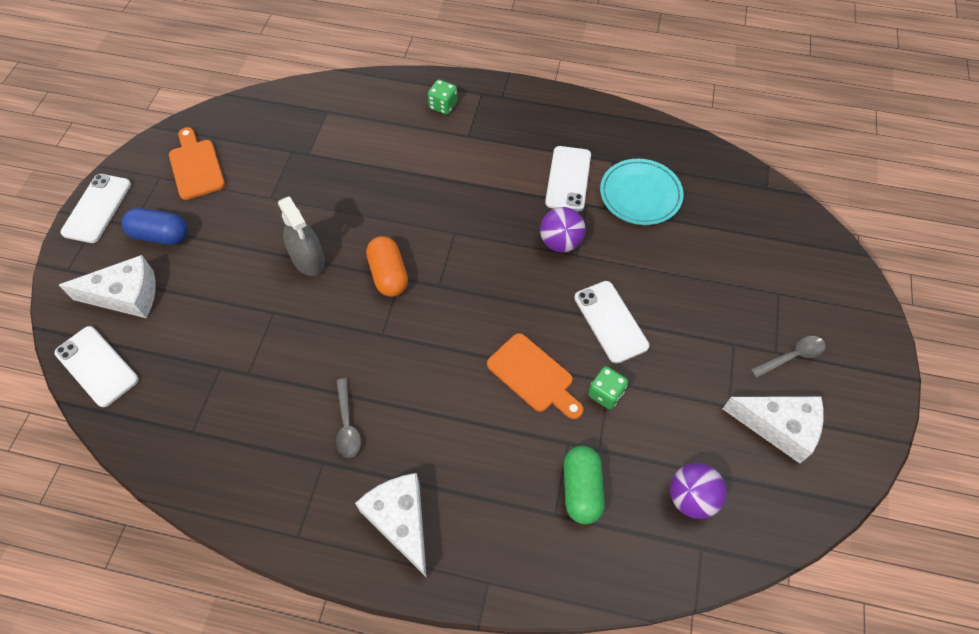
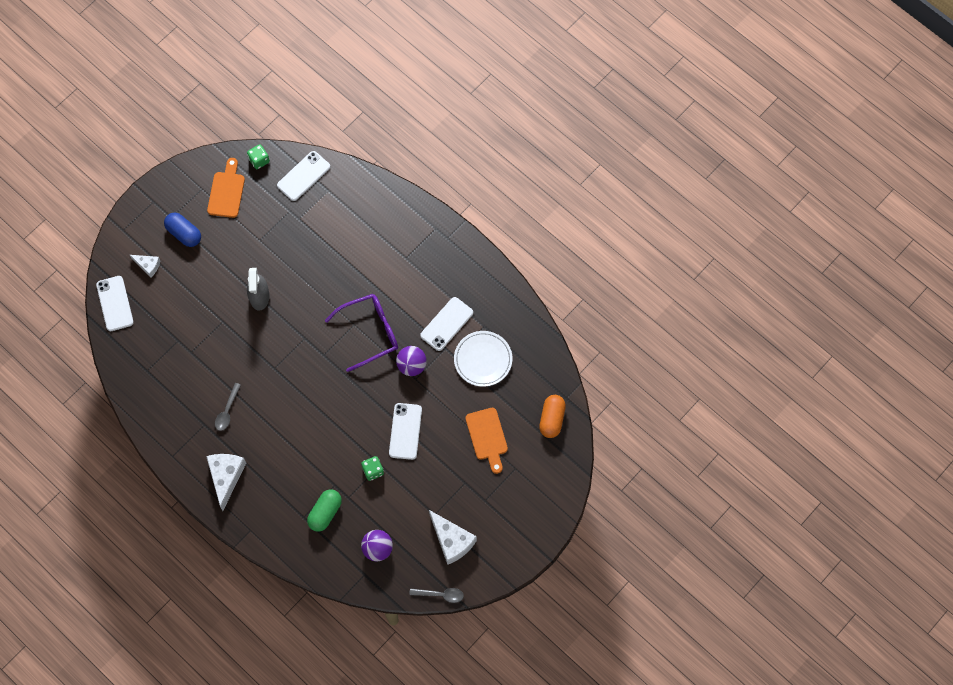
camera: 30 degrees right, 10 degrees up
(97, 208) = (156, 193): white phone -> white phone (303, 176)
(126, 296) = (148, 266): white cheese -> white cheese, size x0.57
(388, 274) = (299, 332): orange capsule -> orange capsule (552, 419)
(443, 106) = (404, 225): green dice -> green dice (259, 160)
(481, 231) = (370, 332): none -> purple glasses
(533, 376) = (341, 439): orange cutting board -> orange cutting board (487, 437)
(640, 195) = (483, 359): turquoise plate -> white plate
(792, 356) = (491, 508): grey spoon -> grey spoon (440, 594)

